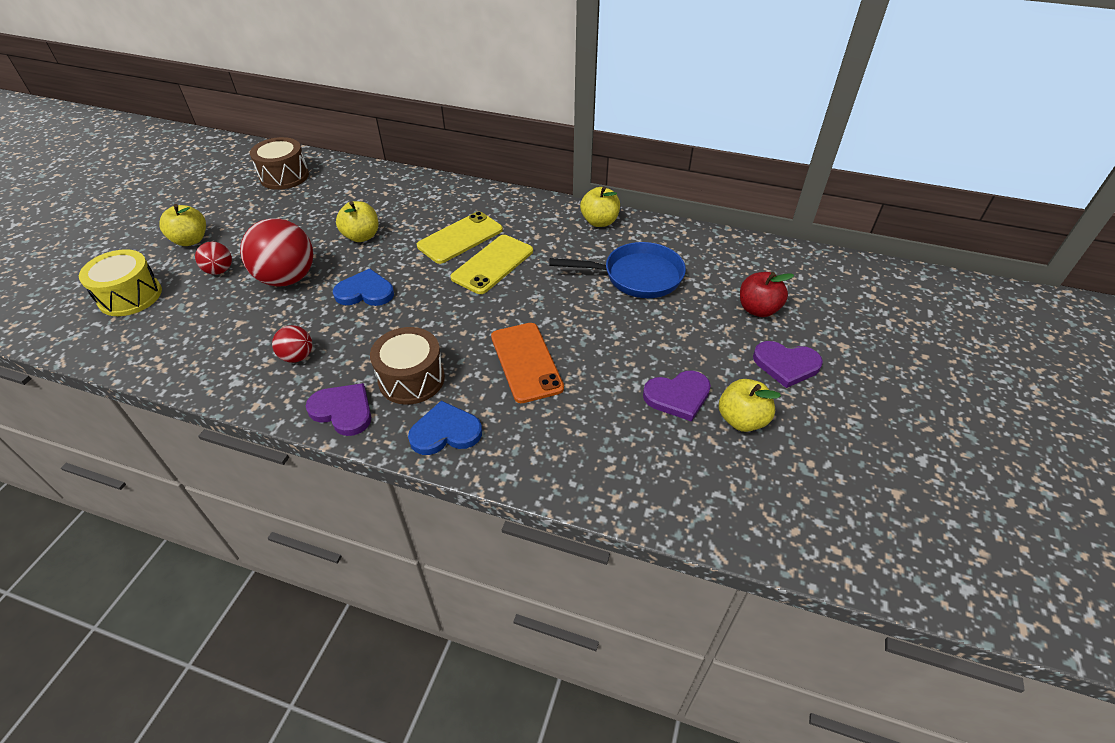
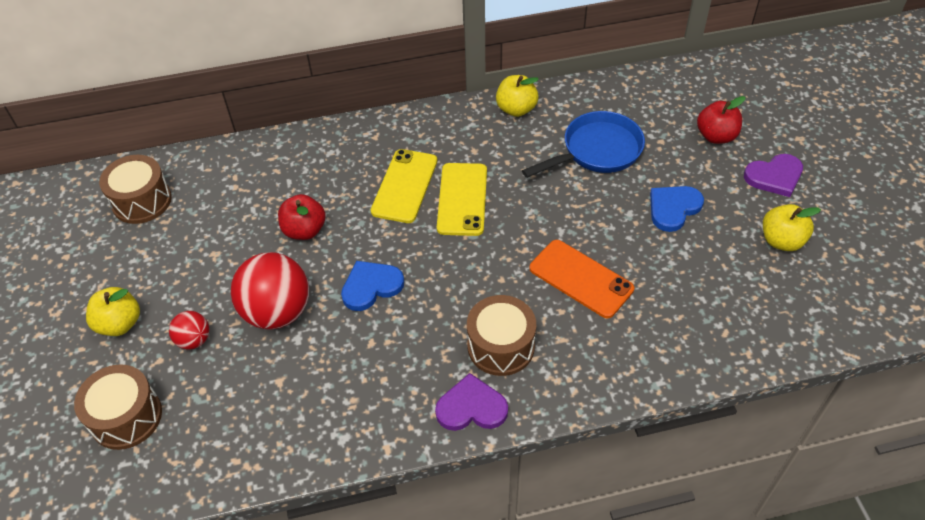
camera: 30 degrees left, 5 degrees up
(130, 296) = (126, 417): yellow drum -> brown drum
(297, 356) = (375, 382): red ball -> none
(361, 236) = (304, 230): yellow apple -> red apple
(445, 432) = (575, 376): blue heart -> blue heart (673, 208)
(678, 396) = (721, 246): purple heart -> none

